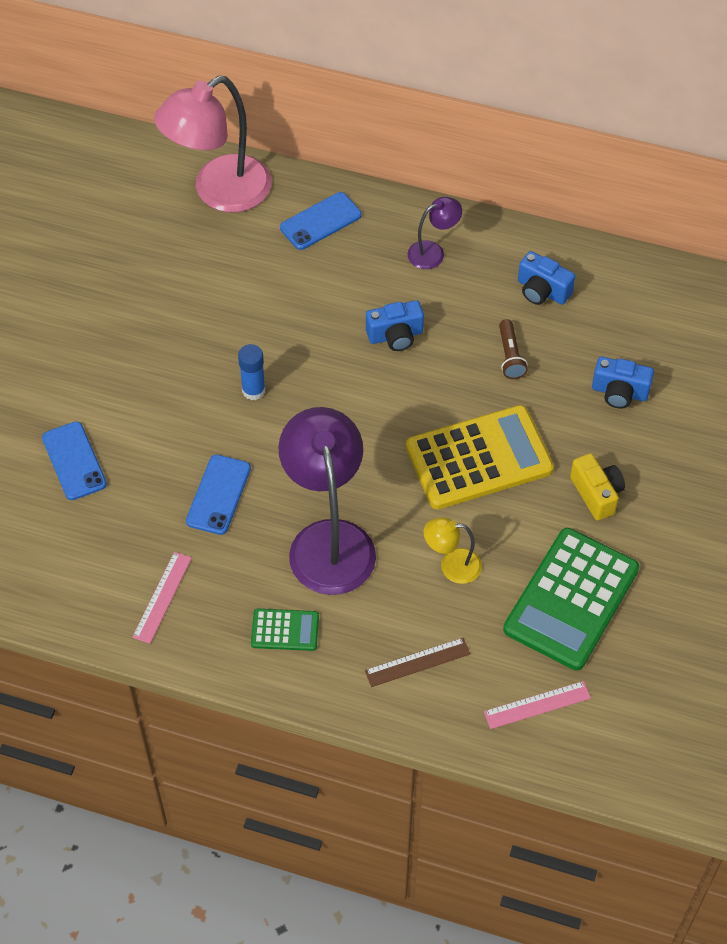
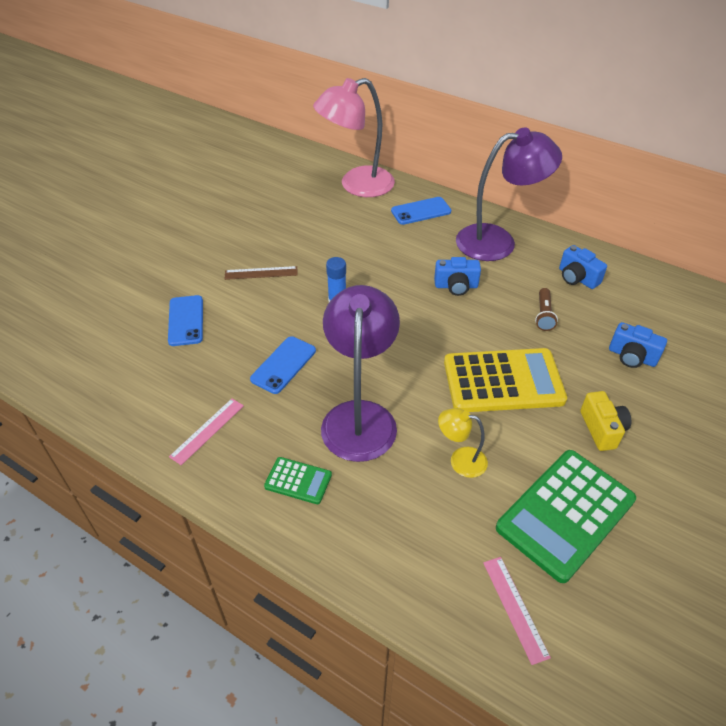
camera: 15 degrees right, 10 degrees down
(417, 662) = (408, 537): brown ruler -> brown ruler (261, 273)
(433, 252) = (498, 241): purple lamp -> purple lamp, size x2.14
(537, 705) = (515, 608): pink ruler -> pink ruler turned 75 degrees clockwise

